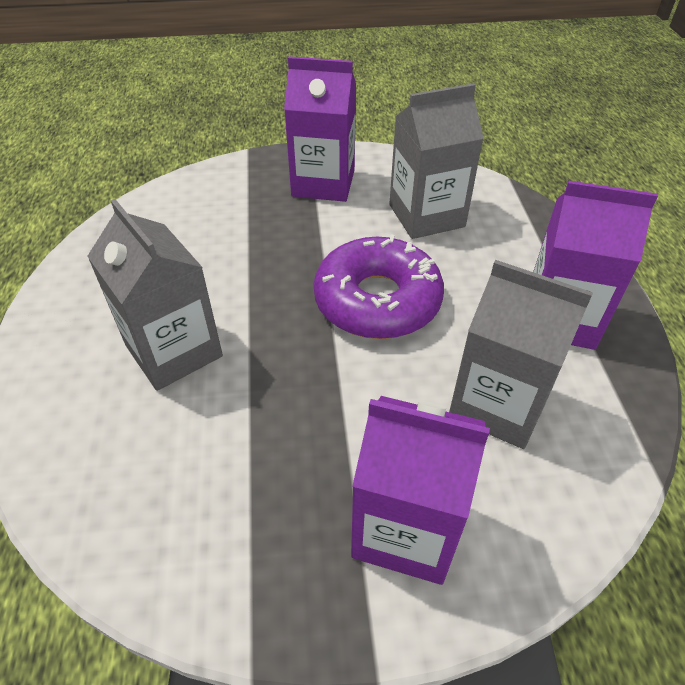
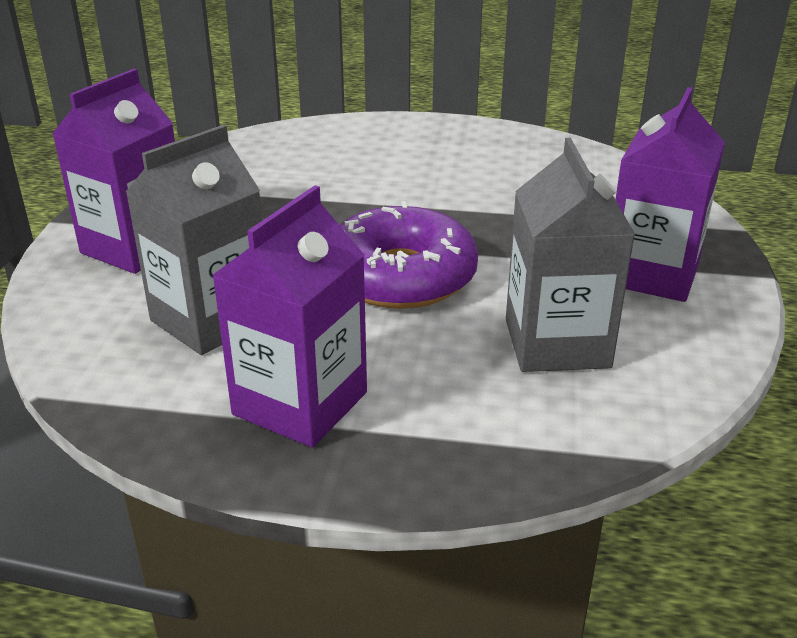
camera: 105 degrees right, 15 degrees down
(174, 351) = (386, 172): grey carton -> none

